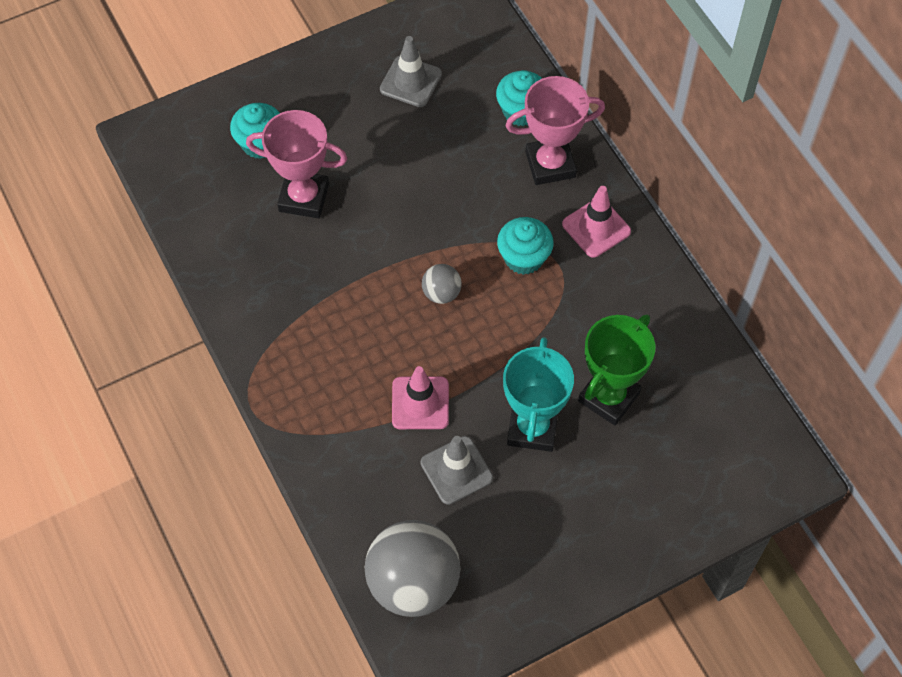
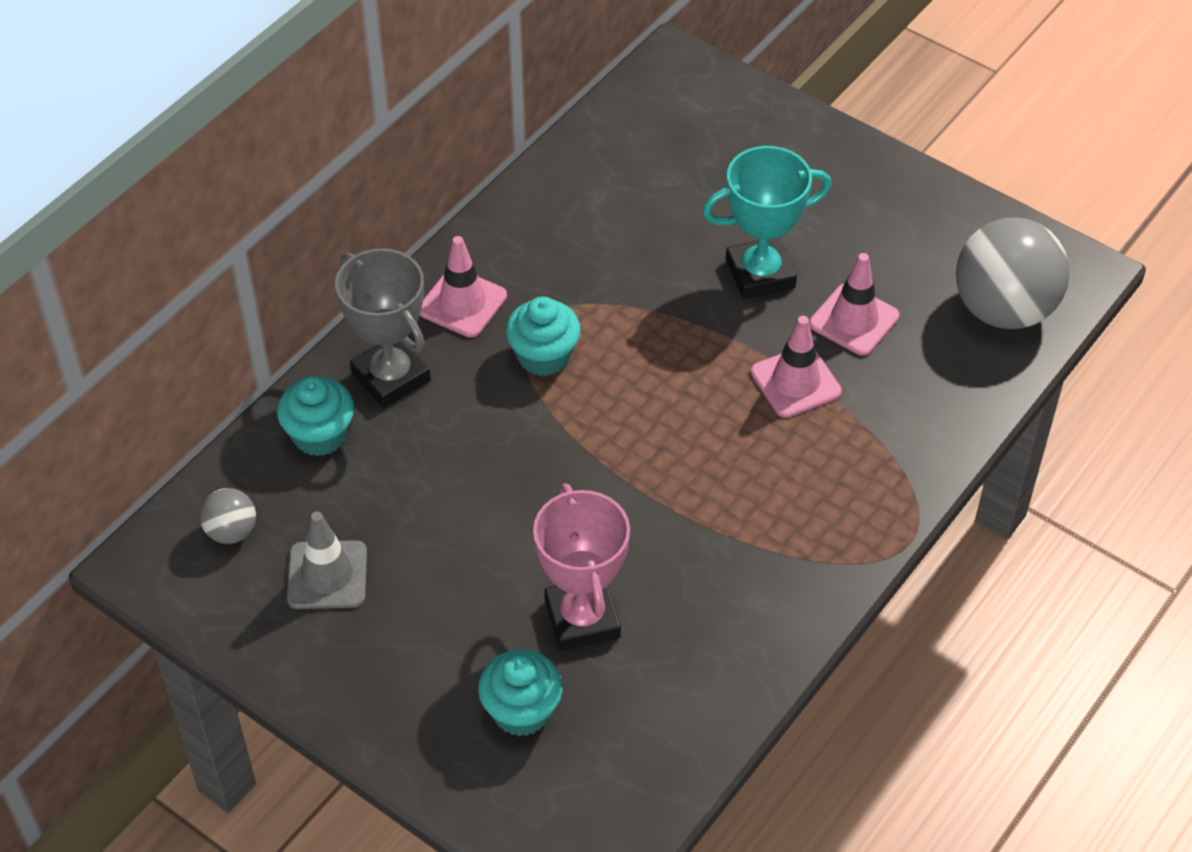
camera: 115 degrees left, 10 degrees down
(441, 293) = (639, 417): grey ball -> grey ball (231, 531)
(456, 470) = (854, 320): grey traffic cone -> pink traffic cone
(550, 164) = (391, 377): pink trophy -> grey trophy
(608, 397) = (681, 223): green trophy -> none

